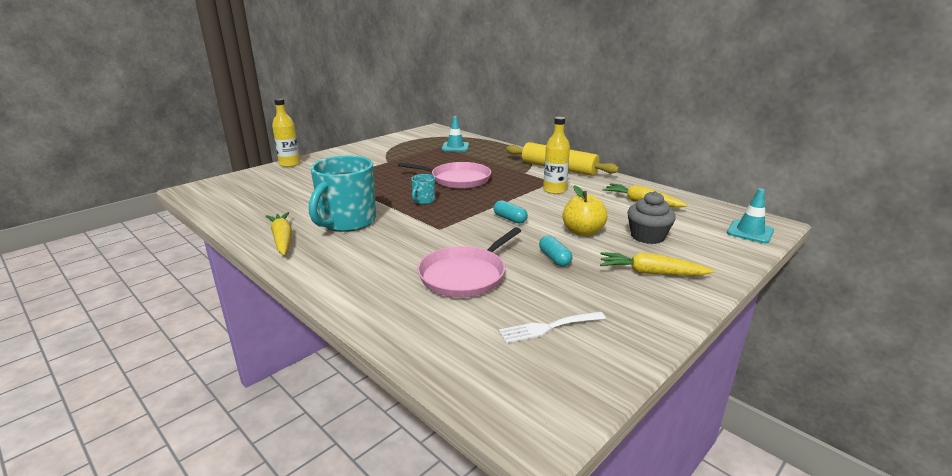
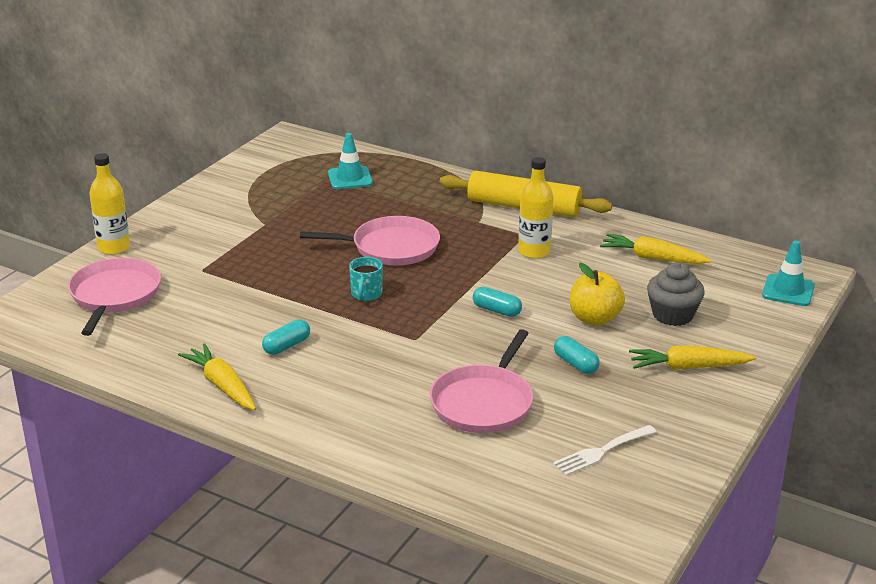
camera: 15 degrees left, 5 degrees up
(266, 185) = (114, 295): none -> pink pan
(347, 222) = (287, 346): turquoise mug -> turquoise capsule

